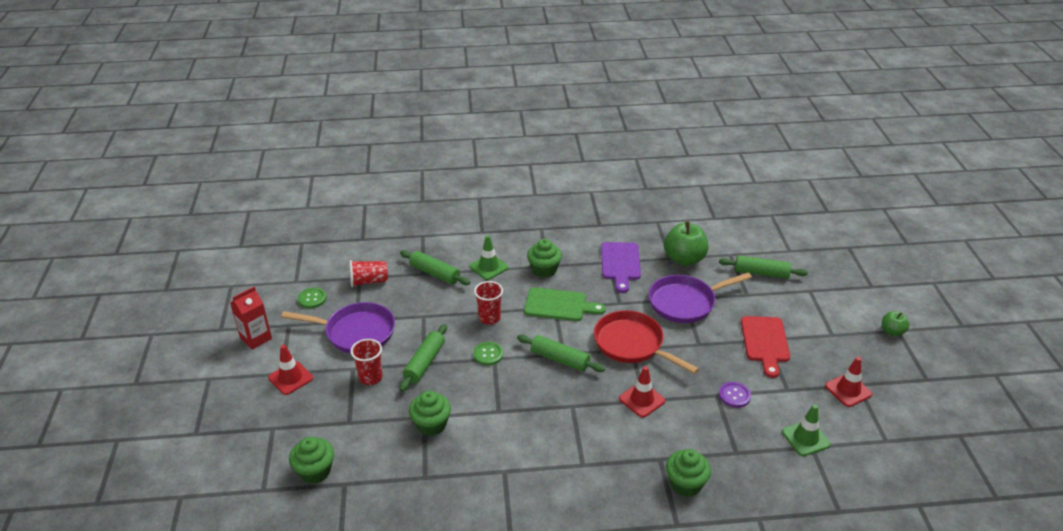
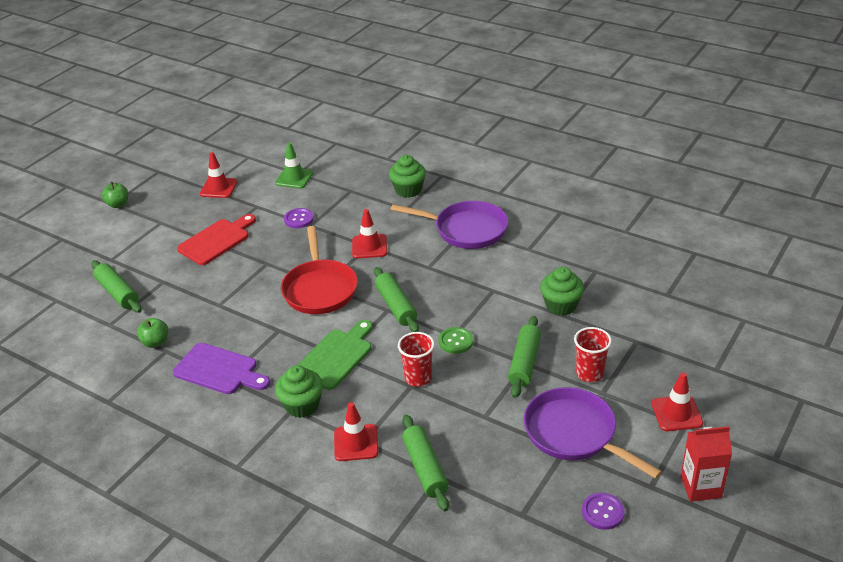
camera: 140 degrees left, 0 degrees up
(312, 299) = (603, 512): green button -> purple button
(315, 471) = (689, 314): green cupcake -> none
(368, 281) = (514, 501): red cup -> none
(424, 363) = (524, 363): green rolling pin -> green rolling pin turned 45 degrees counterclockwise
(488, 267) = (356, 443): green traffic cone -> red traffic cone
(559, 305) = (336, 356): green cutting board -> green cutting board turned 75 degrees clockwise
(620, 264) = (219, 370): purple cutting board -> purple cutting board turned 75 degrees clockwise
(684, 259) = (155, 342): green apple -> green apple, size x0.54
(685, 302) = (223, 300): purple pan -> purple pan (466, 229)

